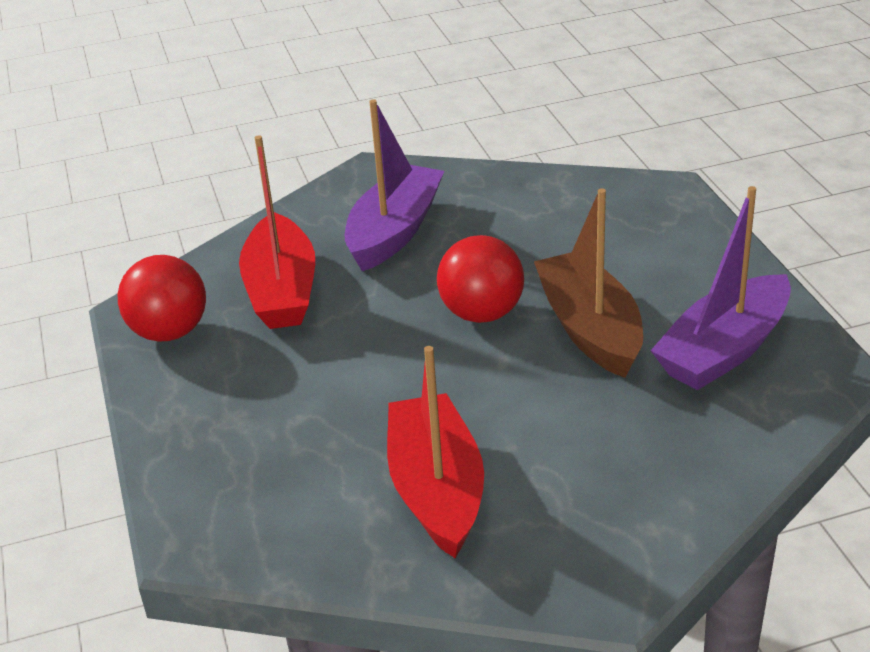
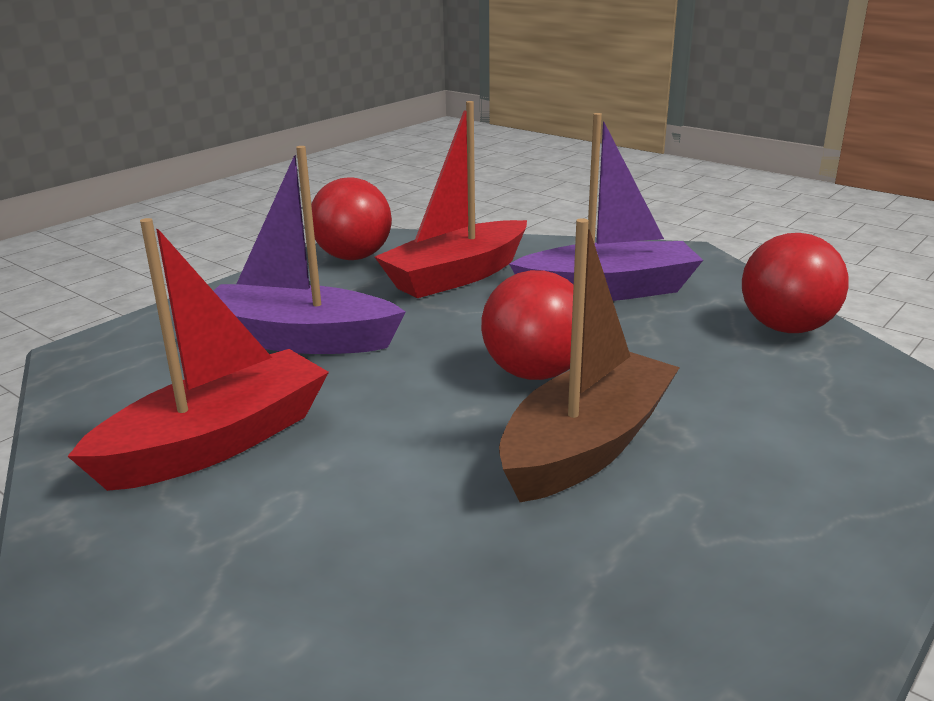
camera: 55 degrees right, 10 degrees down
(528, 189) = (786, 328): none -> red ball
(723, 350) = (668, 569): purple boat -> purple boat (298, 340)

